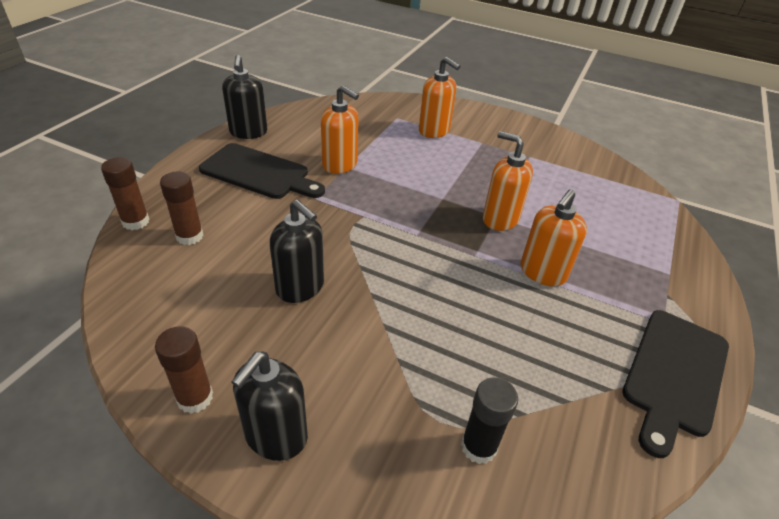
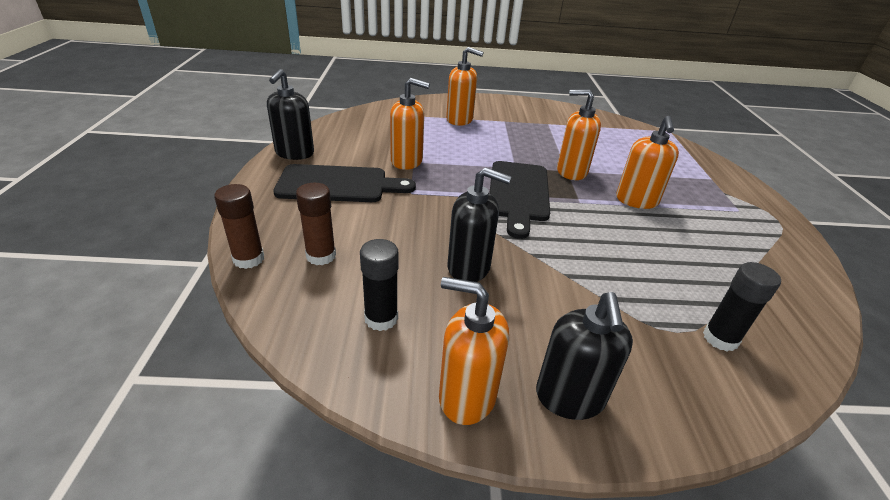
camera: 25 degrees left, 5 degrees down
(188, 307) = (381, 318): none -> black glue stick
(195, 398) = (466, 396): brown glue stick -> orange soap dispenser
(248, 132) = (294, 153): black soap dispenser -> black soap dispenser turned 45 degrees clockwise
(675, 374) = (779, 242): black cutting board -> black cutting board (518, 193)

